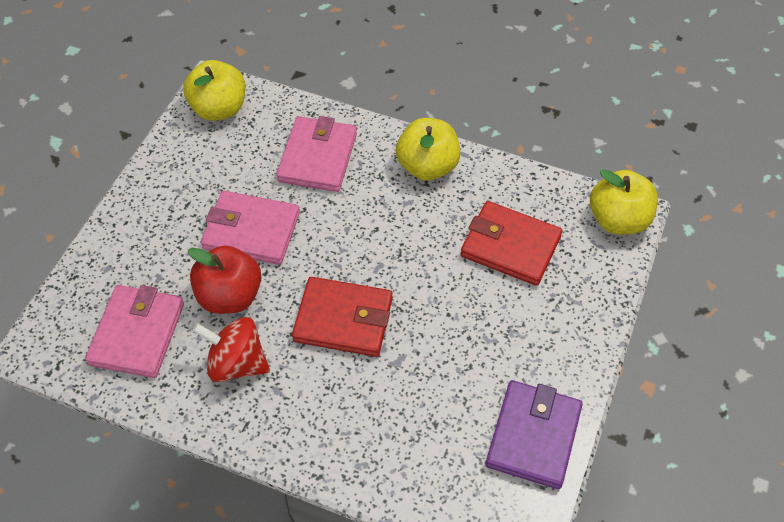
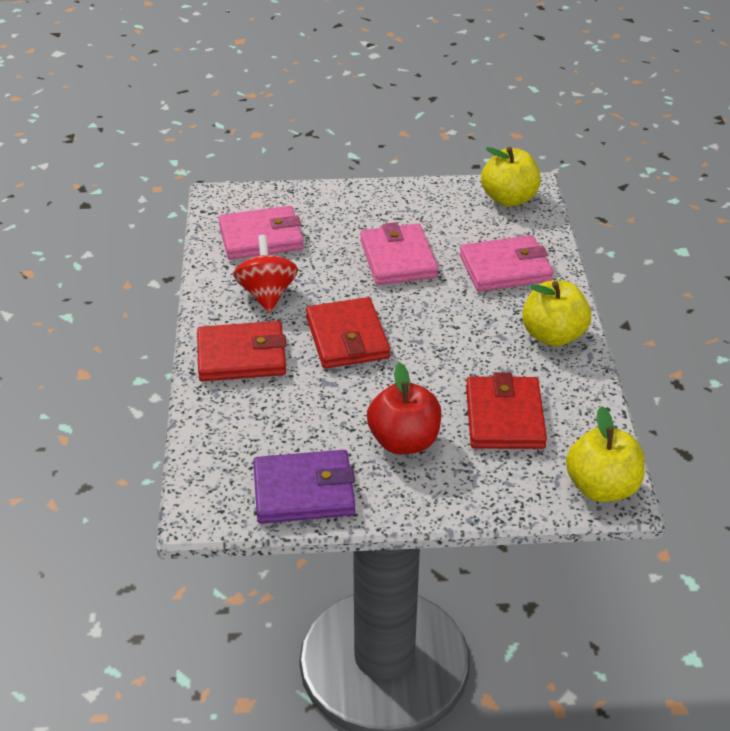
camera: 65 degrees right, 15 degrees down
(230, 296) = (326, 269): red apple -> red apple (404, 441)
(320, 421) = (241, 356): none -> red wallet

